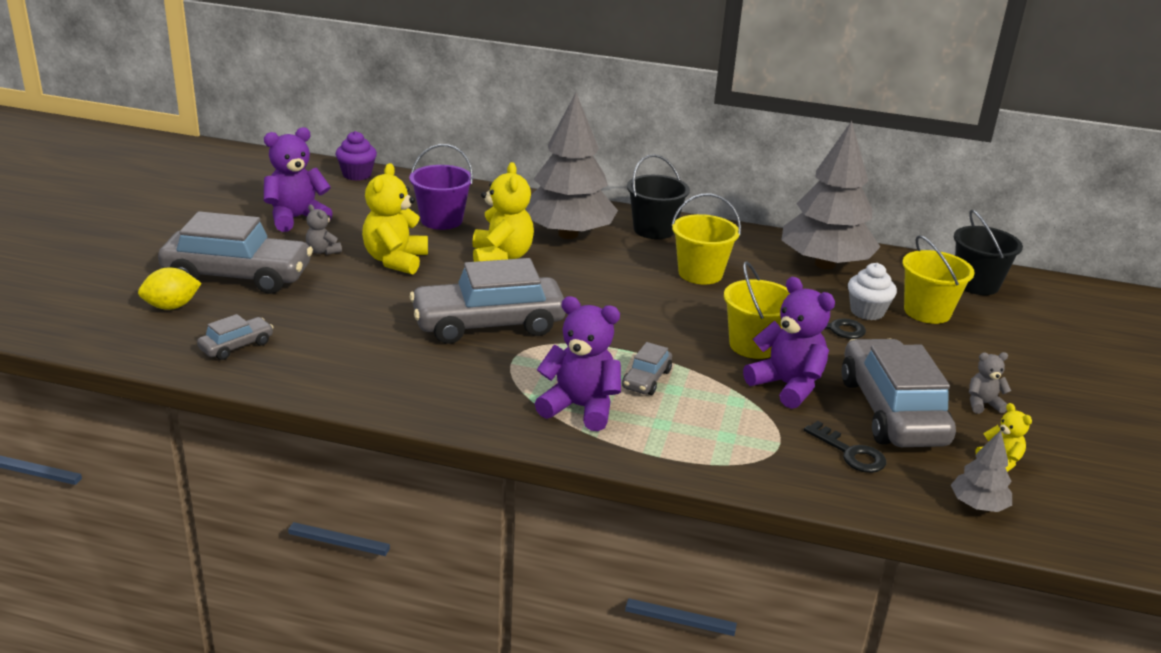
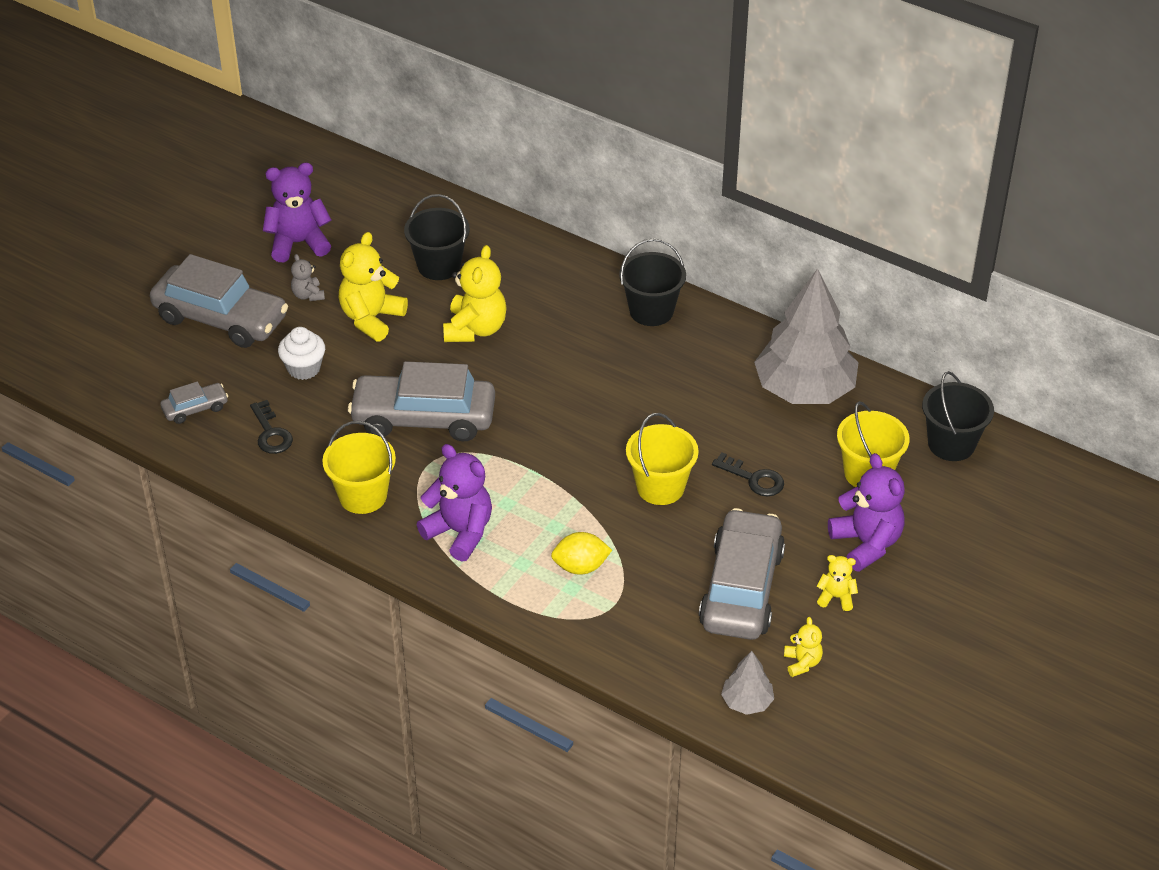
camera: 20 degrees right, 15 degrees up
(171, 306) = (153, 350): yellow lemon -> yellow lemon (580, 567)
(357, 175) = (380, 181): purple cupcake -> none
(441, 220) = (439, 266): purple bucket -> black bucket
(568, 234) = (558, 305): grey tree -> none
(646, 379) = (535, 511): grey car -> none
(700, 273) = (664, 383): yellow bucket -> yellow bucket (363, 496)
(787, 386) = (662, 542): purple teddy bear -> purple teddy bear (866, 543)
(850, 453) = (671, 626): black key -> black key (271, 433)
(867, 312) = (804, 463): white cupcake -> white cupcake (304, 368)
(983, 404) = (836, 597): grey teddy bear -> yellow teddy bear

